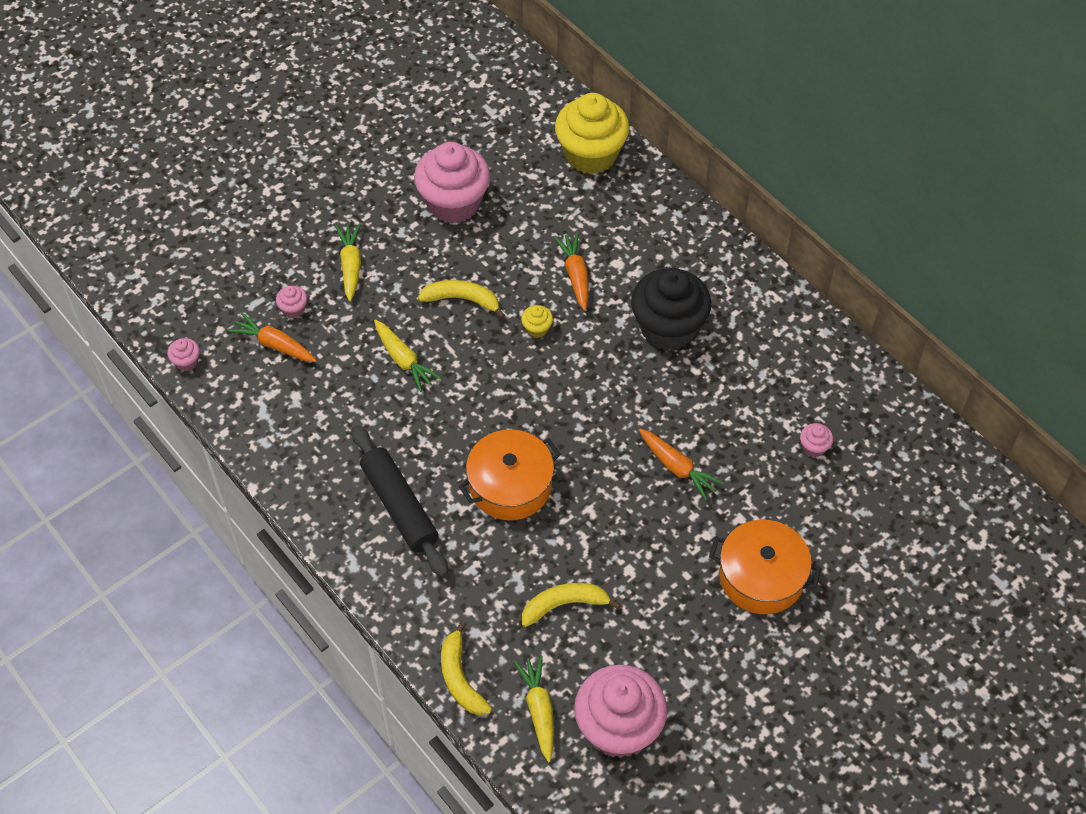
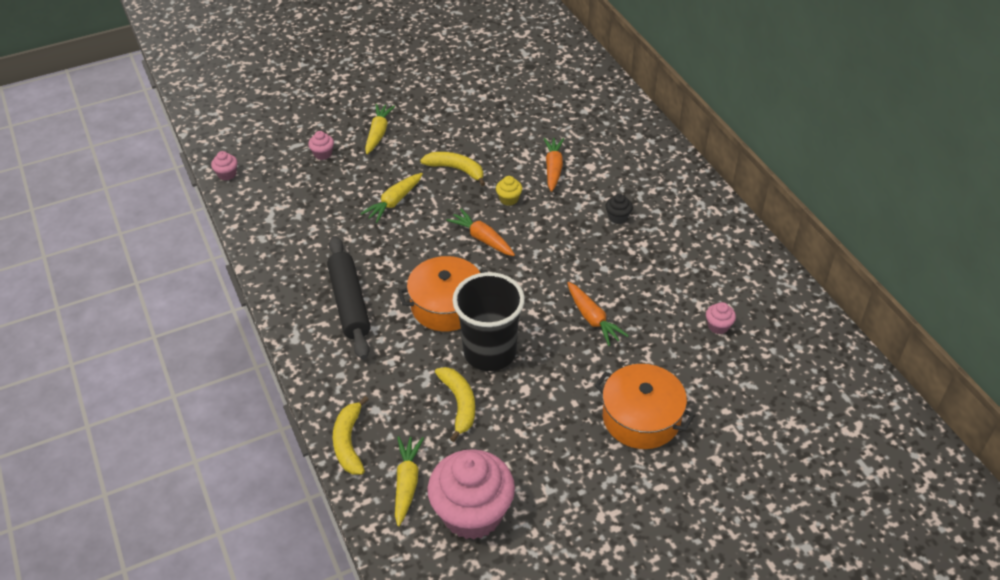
camera: 15 degrees right, 10 degrees down
(274, 344) = (298, 174): orange carrot -> orange carrot (482, 238)
(404, 360) = (394, 202): yellow carrot -> yellow carrot turned 60 degrees clockwise
(454, 203) = (474, 106): pink cupcake -> none
(564, 605) = (459, 404): yellow banana -> yellow banana turned 75 degrees clockwise
(577, 534) = (490, 352): none -> black cup
(591, 154) = (593, 92): yellow cupcake -> none
(668, 328) = (618, 217): black cupcake -> black cupcake, size x0.40

